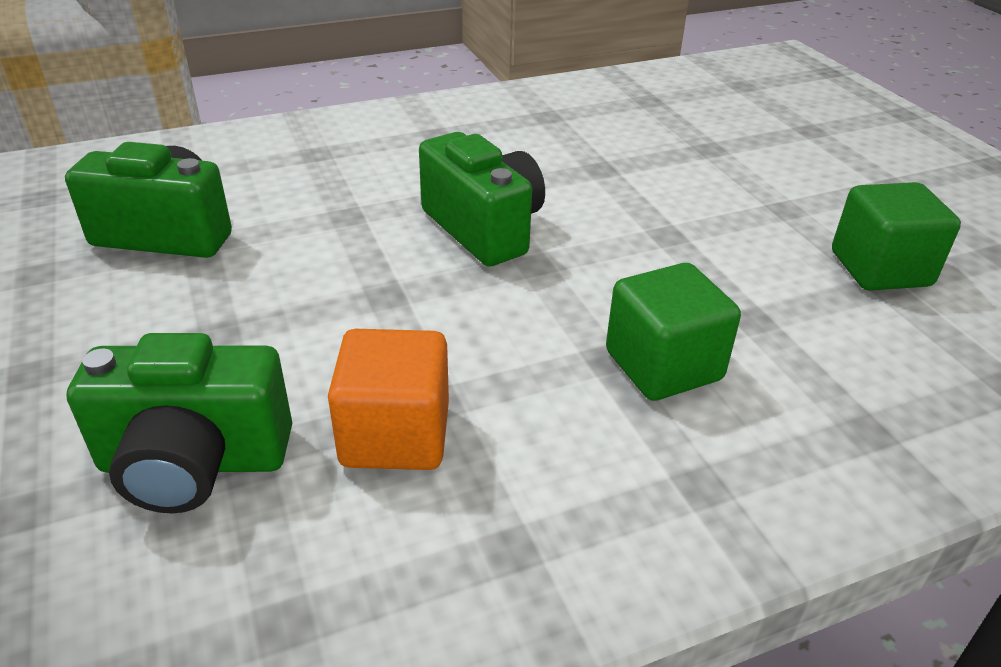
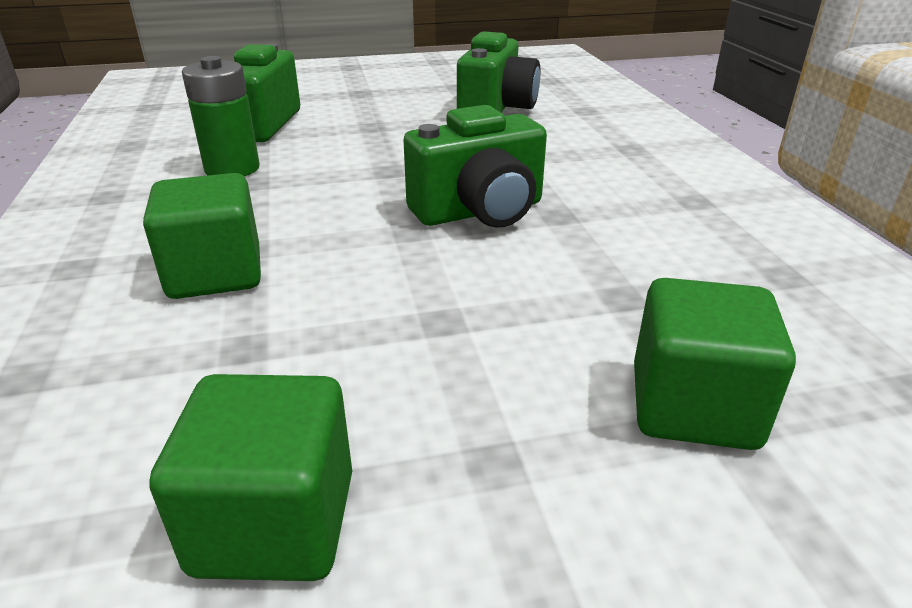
camera: 100 degrees right, 5 degrees down
(395, 435) = (232, 169): orange cube -> green battery
(702, 154) = (693, 407): none -> green cube

